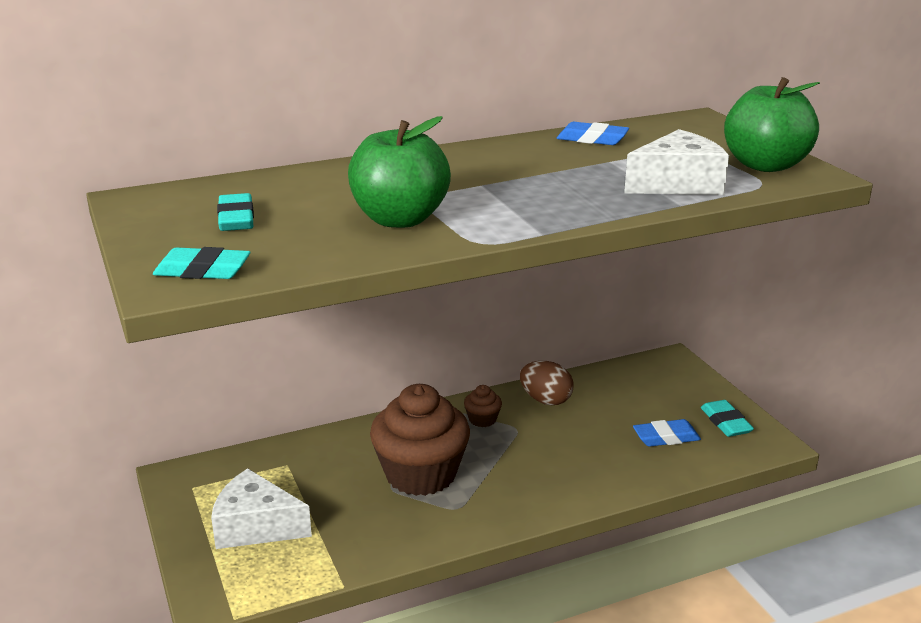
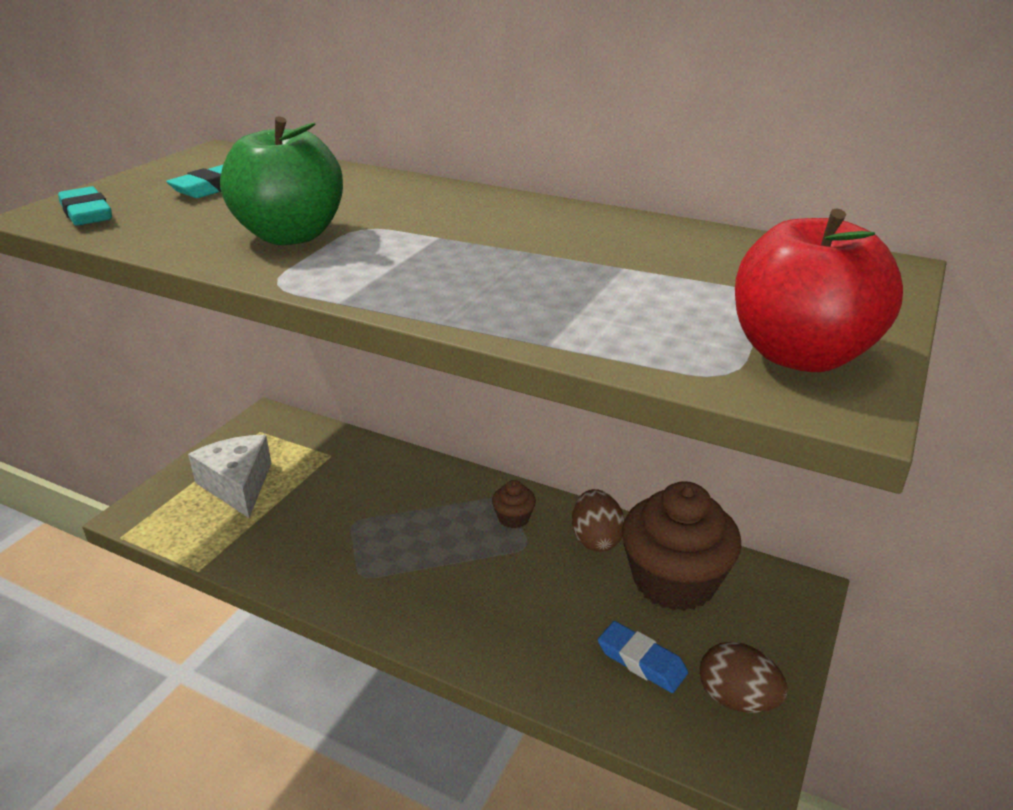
camera: 50 degrees right, 5 degrees up
(421, 474) = (390, 528): brown cupcake -> brown cupcake (674, 581)
(592, 139) = (675, 239): blue eraser -> none
(677, 184) = (618, 322): white cheese -> none
(726, 422) = (737, 699): turquoise eraser -> brown egg
(765, 165) = (800, 355): green apple -> red apple

